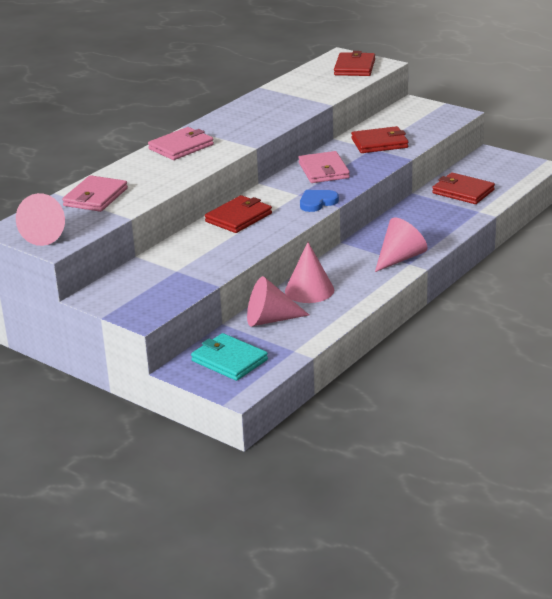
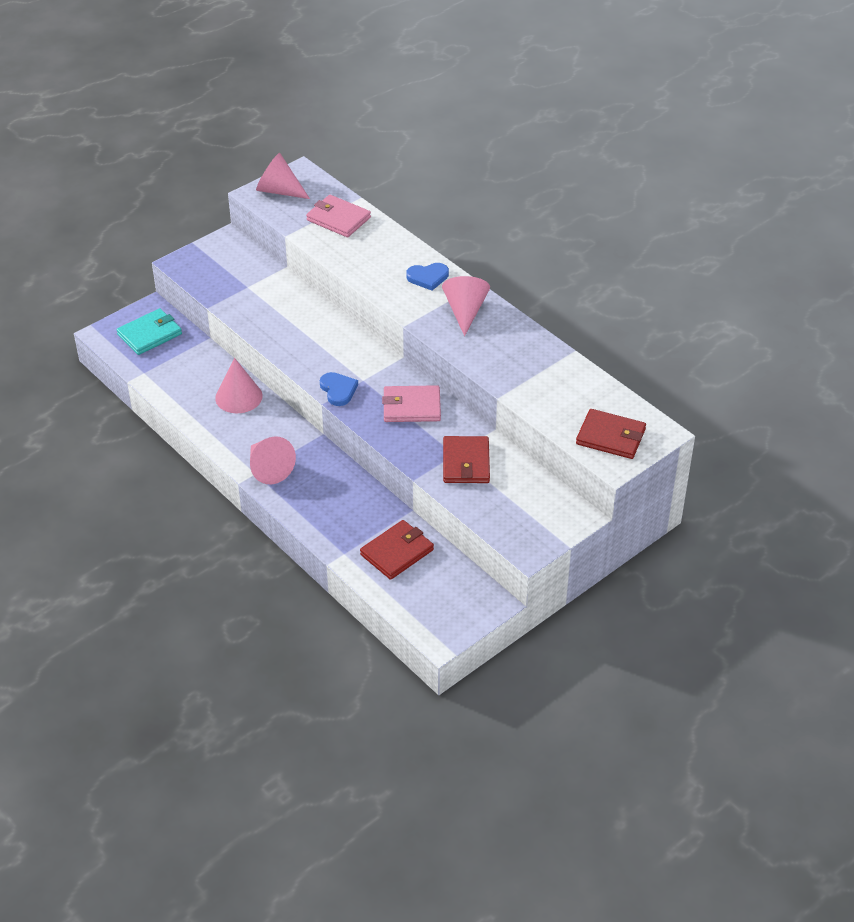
camera: 100 degrees right, 15 degrees up
(181, 147) = (428, 277): pink wallet -> blue heart
(238, 217) = (330, 334): red wallet -> none
(270, 320) = (200, 365): pink cone -> pink cone (465, 311)

